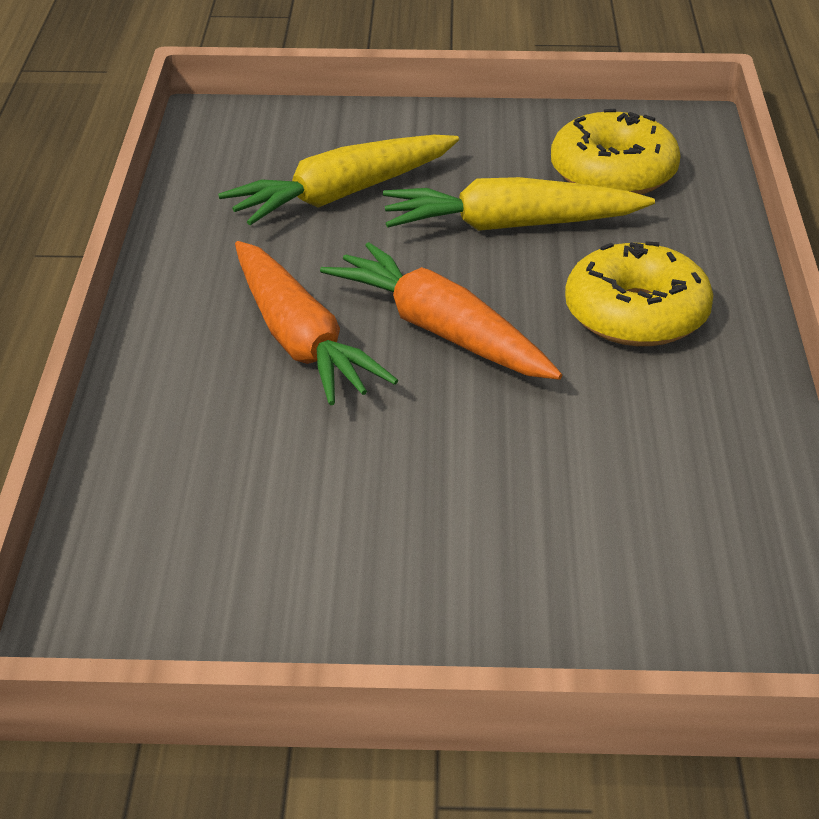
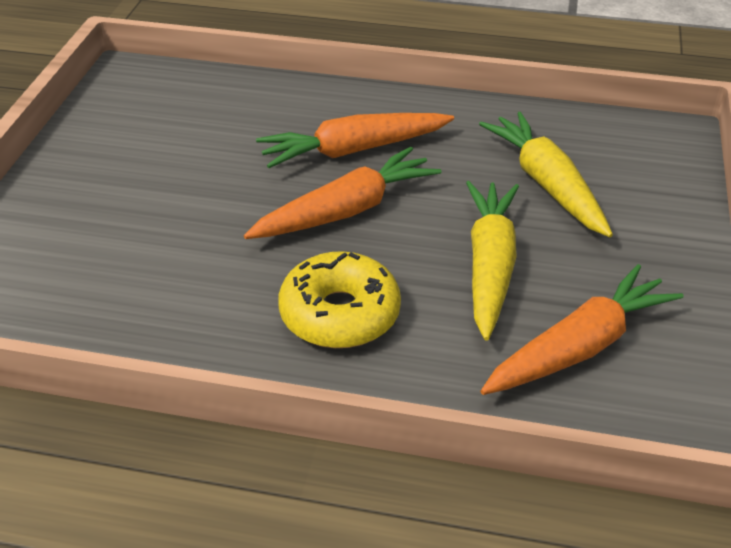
camera: 100 degrees right, 5 degrees up
(613, 173) = (579, 347): yellow donut -> orange carrot

